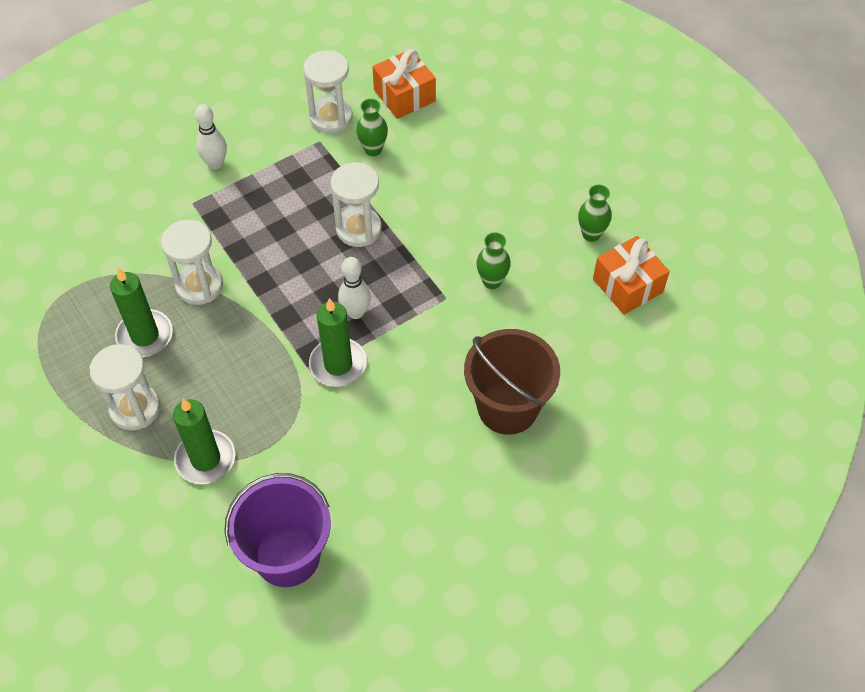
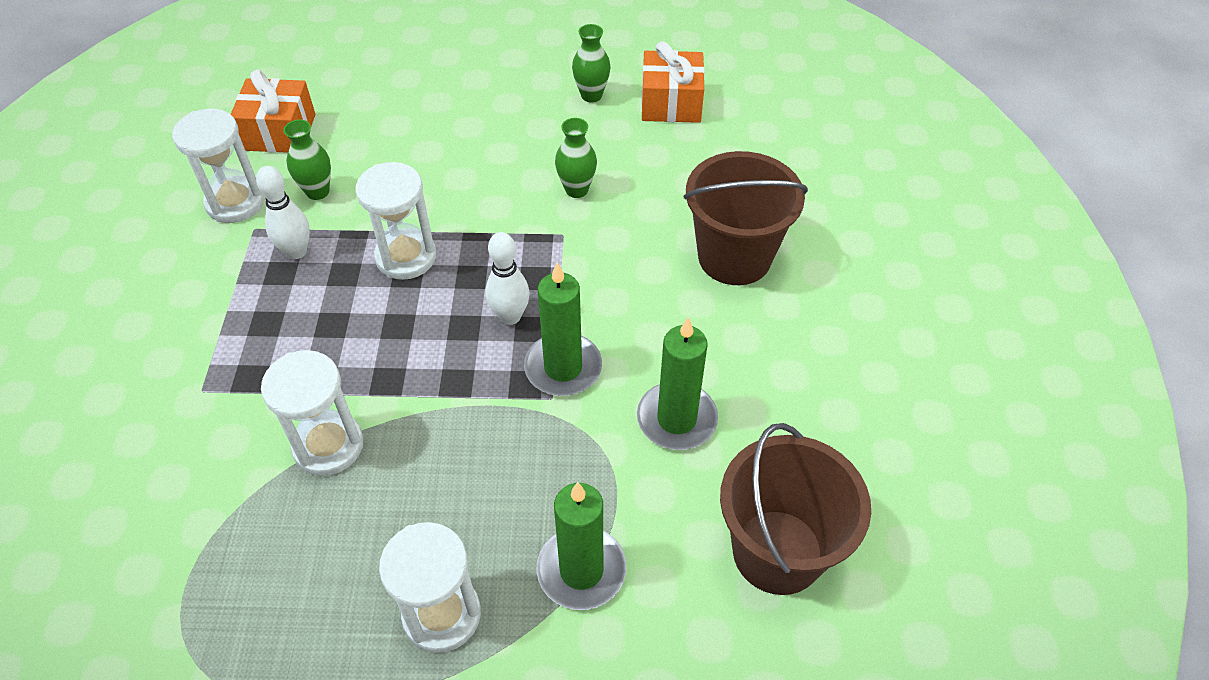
camera: 55 degrees left, 5 degrees down
(145, 336) = (343, 545): green candle -> green candle (676, 419)
(215, 163) = (172, 337): white bowling pin -> white bowling pin (296, 251)
(287, 556) = (777, 551): purple bucket -> brown bucket

